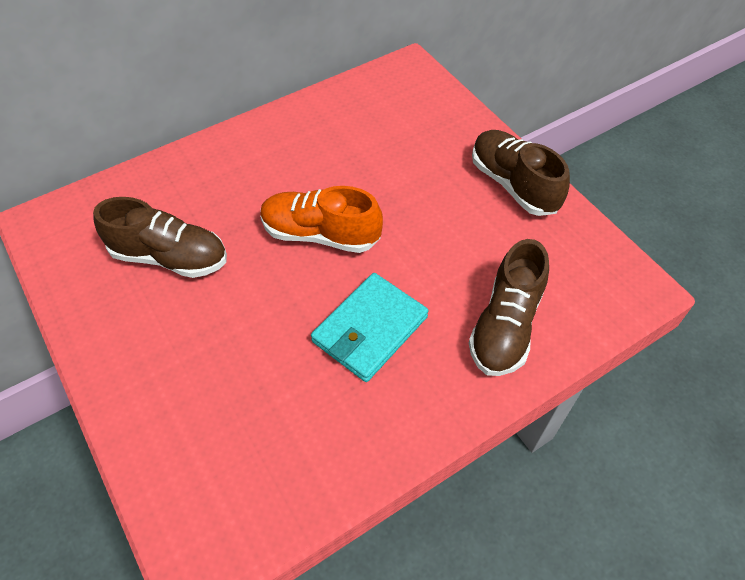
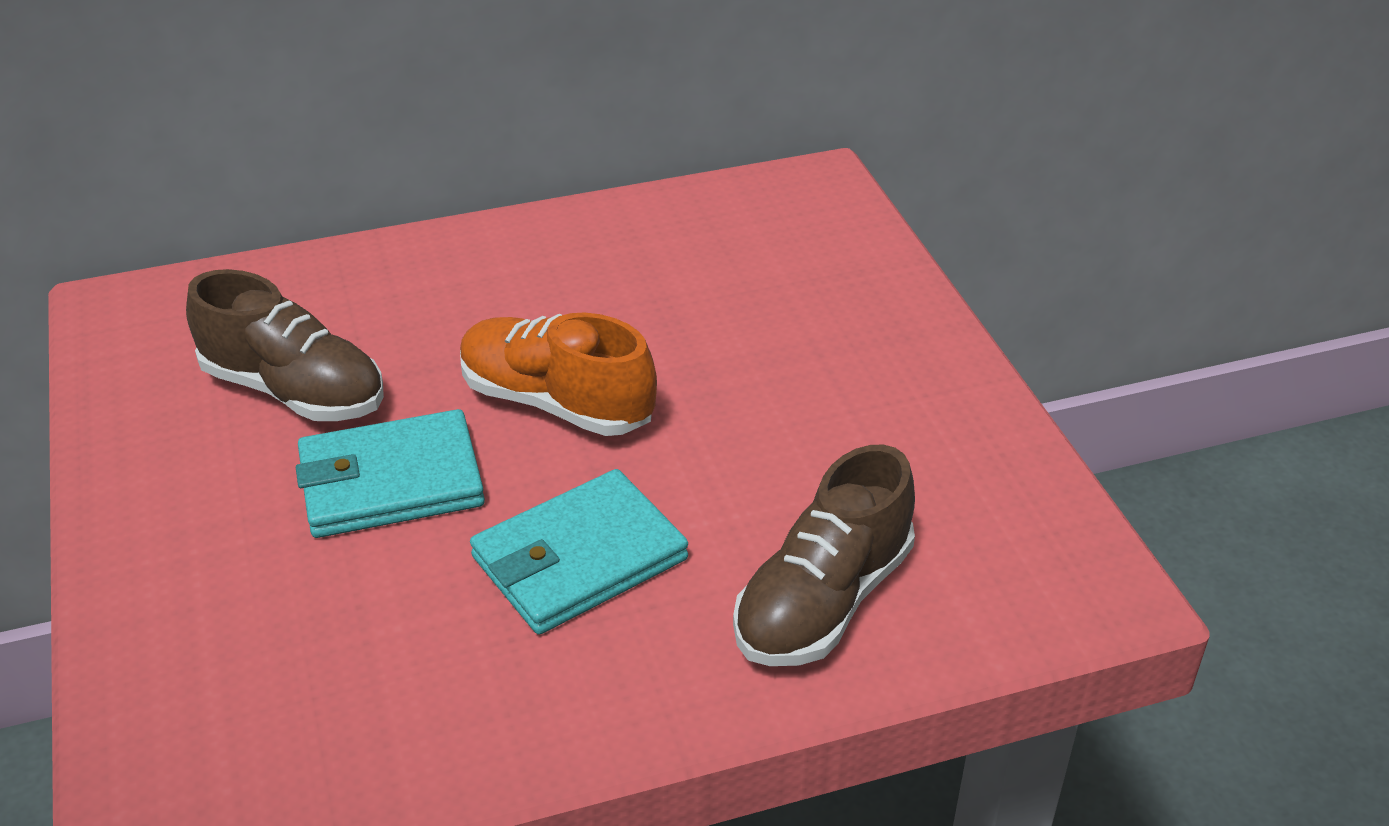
camera: 15 degrees right, 15 degrees down
(248, 304) = (391, 482): none -> turquoise wallet
(513, 184) = (932, 388): brown shoe -> none

